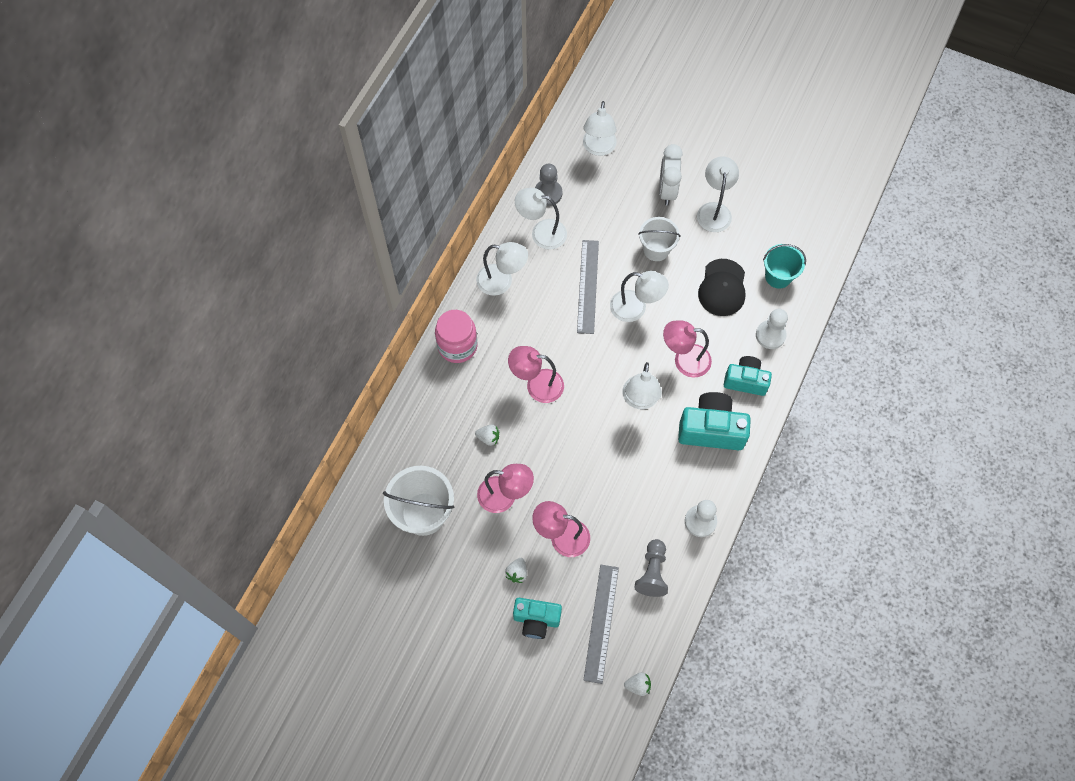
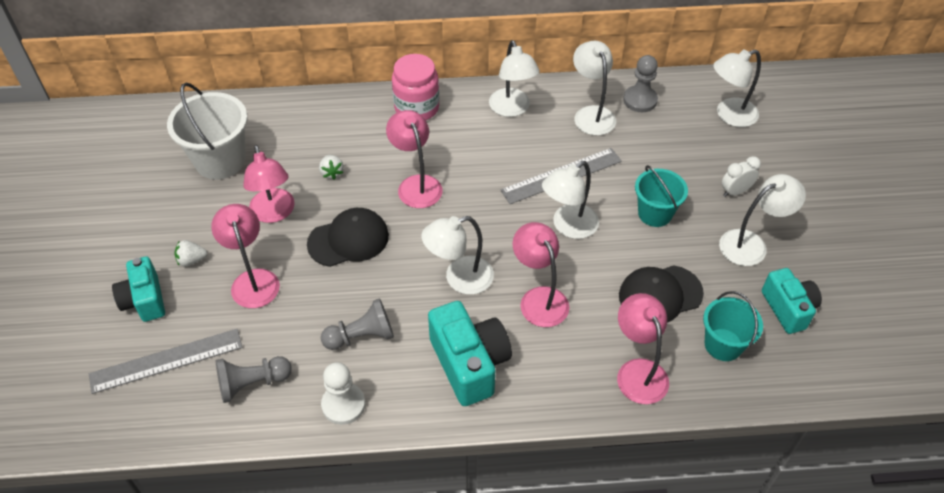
camera: 60 degrees right, 15 degrees down
(562, 456) = (348, 240): none -> black cap
(635, 308) = (568, 226): white lamp -> white lamp turned 60 degrees clockwise
(638, 685) = (102, 431): white strawberry -> none
(652, 485) = (361, 336): none -> grey pawn
(656, 249) = (655, 213): white bucket -> turquoise bucket
(667, 190) = (735, 191): white clock -> white clock, size x0.62
(745, 381) = (557, 371): turquoise camera -> turquoise camera (788, 308)
(770, 335) = (638, 371): white pawn -> pink lamp

